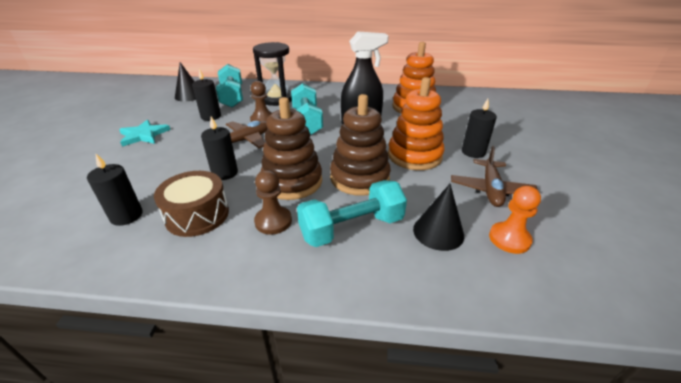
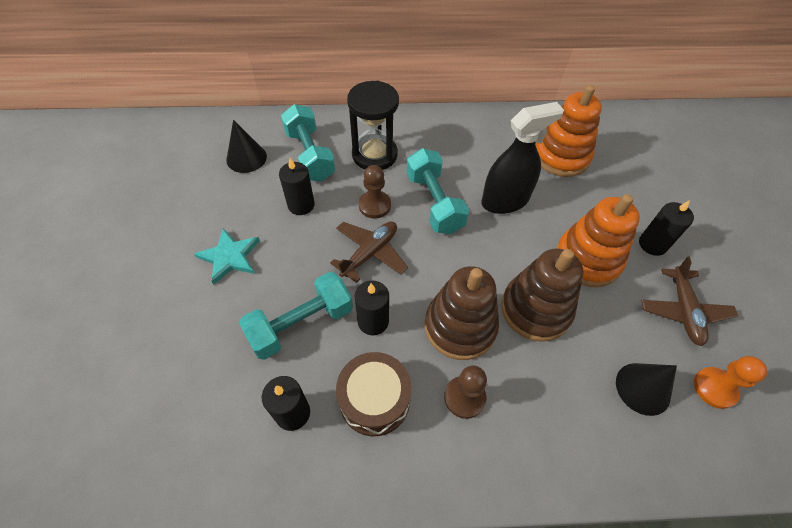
camera: 10 degrees left, 20 degrees up
(351, 228) = (552, 395): turquoise dumbbell -> turquoise dumbbell (301, 324)

